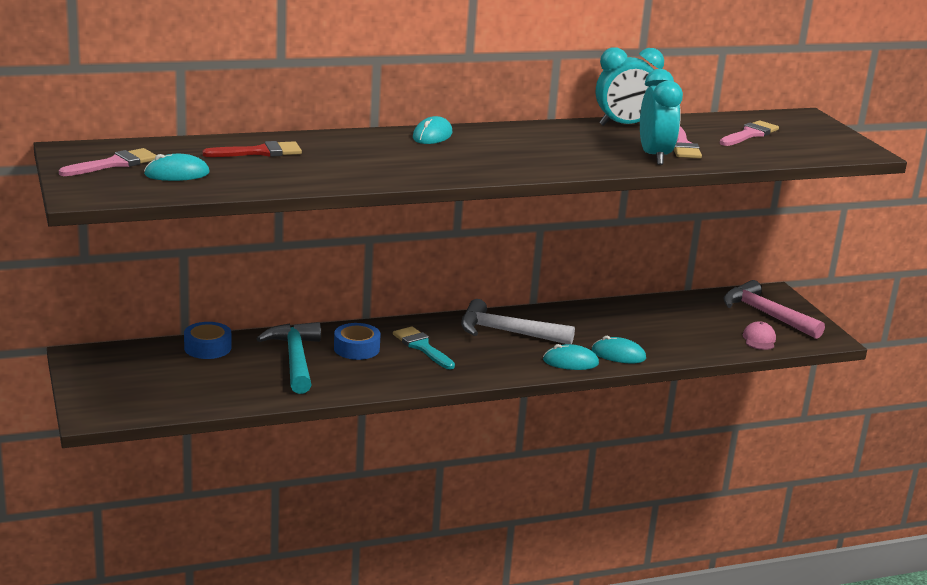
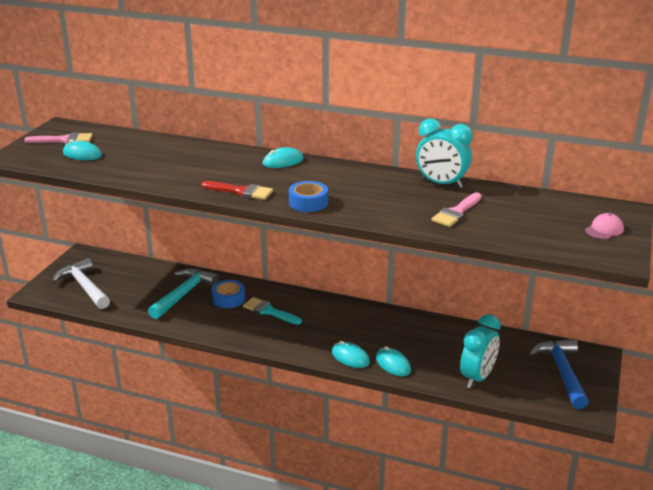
camera: 40 degrees right, 5 degrees up
(207, 348) = (149, 270): blue tape -> blue tape (308, 202)
(260, 152) = (154, 150): red brush -> red brush (241, 191)
(422, 347) = (269, 311): turquoise brush -> turquoise brush turned 60 degrees counterclockwise
(507, 332) = (339, 319): white hammer -> white hammer (84, 287)
(654, 156) = (415, 216): turquoise clock -> turquoise clock (477, 377)
(750, 134) = (537, 215): pink brush -> none
(759, 339) = (525, 391): pink cap -> pink cap (604, 230)
(766, 314) = (562, 372): pink hammer -> blue hammer

